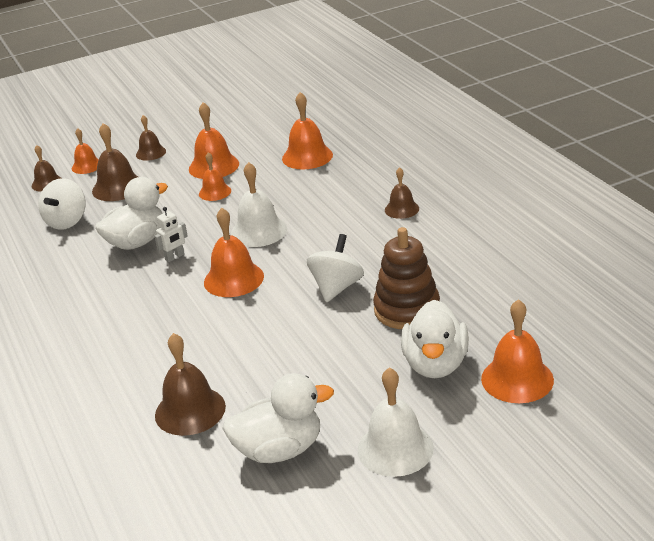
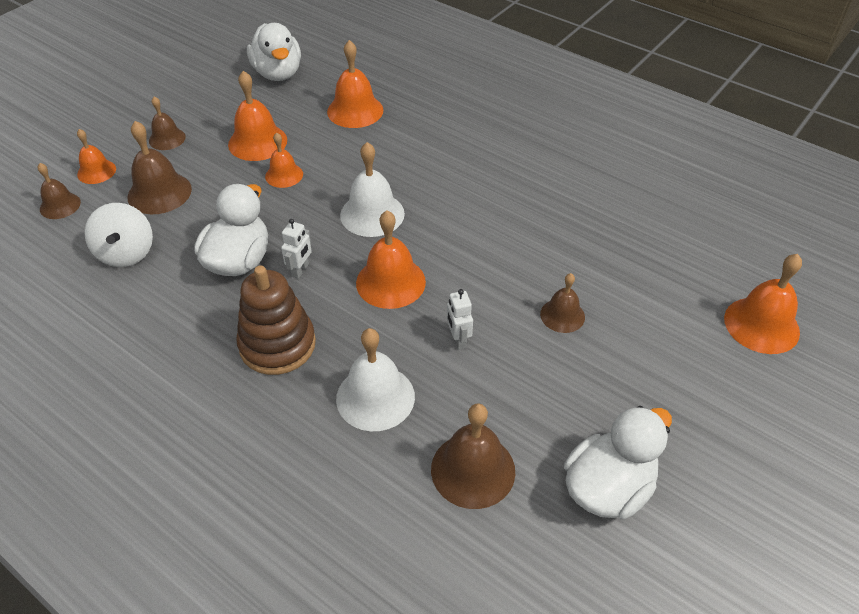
camera: 30 degrees left, 15 degrees up
(251, 328) = (458, 340): none -> white robot
(337, 287) = (509, 264): white spinning top -> none
(395, 448) = (718, 444): white bell -> white bell (375, 397)
(401, 209) = (502, 155): brown bell -> brown bell (562, 315)
(407, 310) = (599, 273): brown stacking toy -> brown stacking toy (277, 345)
(435, 364) = (676, 330): white duck -> white duck (278, 73)

